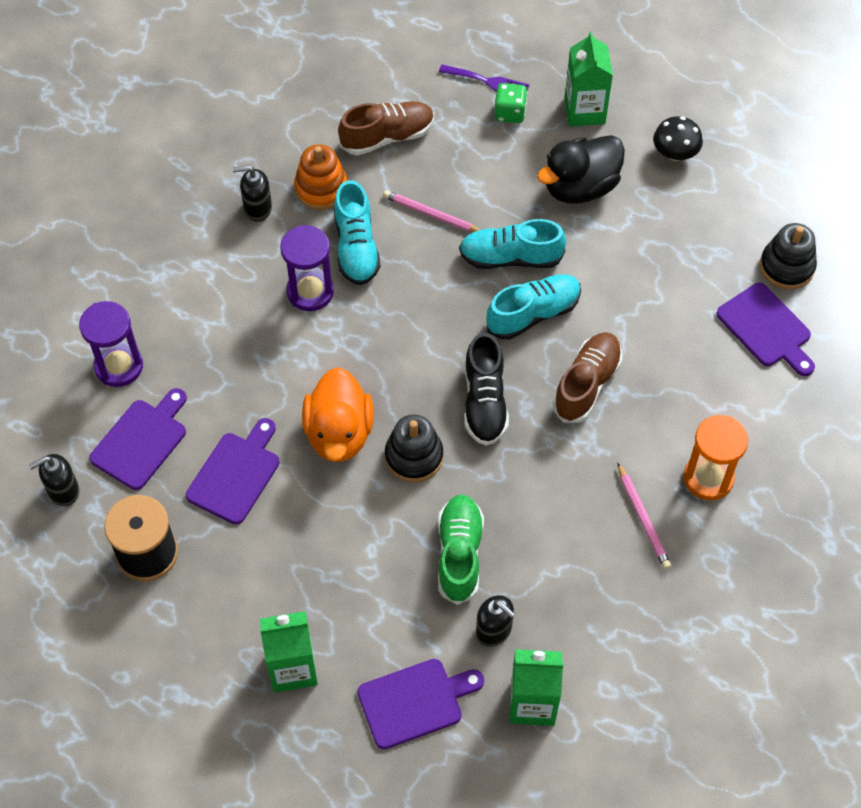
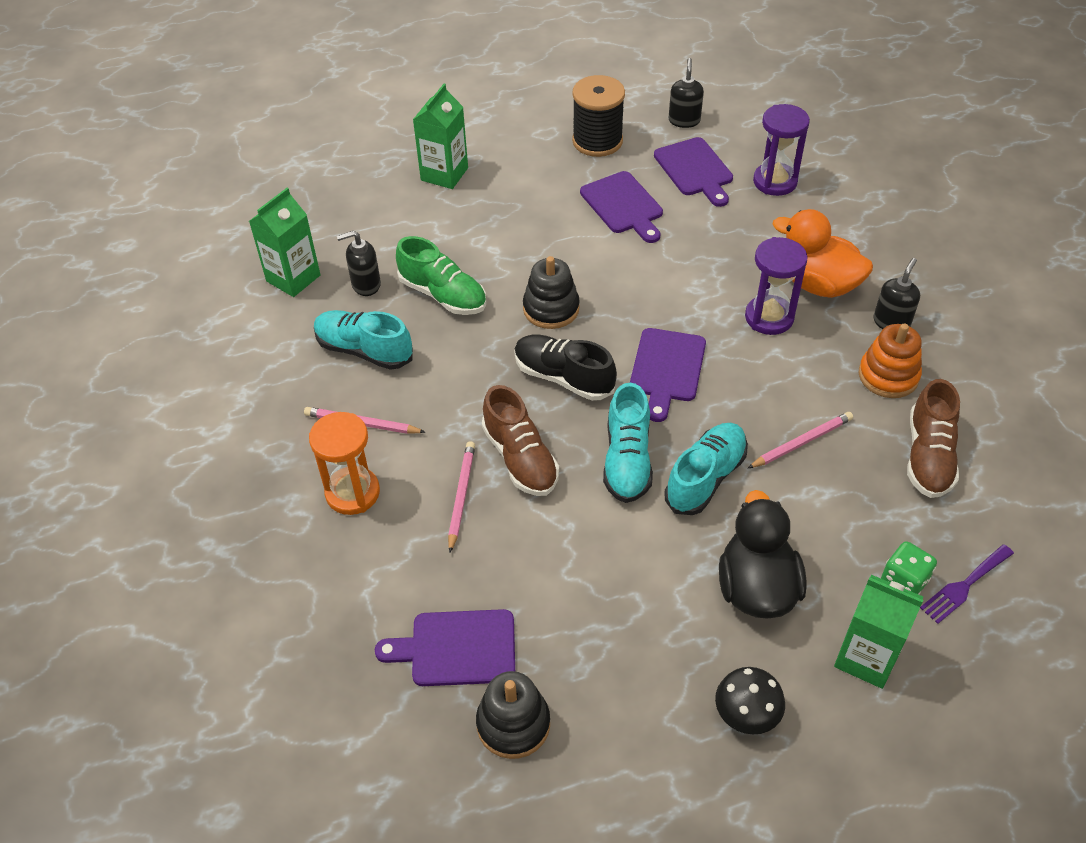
camera: 125 degrees right, 10 degrees down
(339, 433) = (611, 275): orange duck -> orange duck (817, 284)
(356, 247) = (798, 369): turquoise shoe -> turquoise shoe (364, 350)
(415, 702) = (359, 220): purple cutting board -> purple cutting board (666, 369)
(651, 402) = (461, 496): none -> pink pencil

